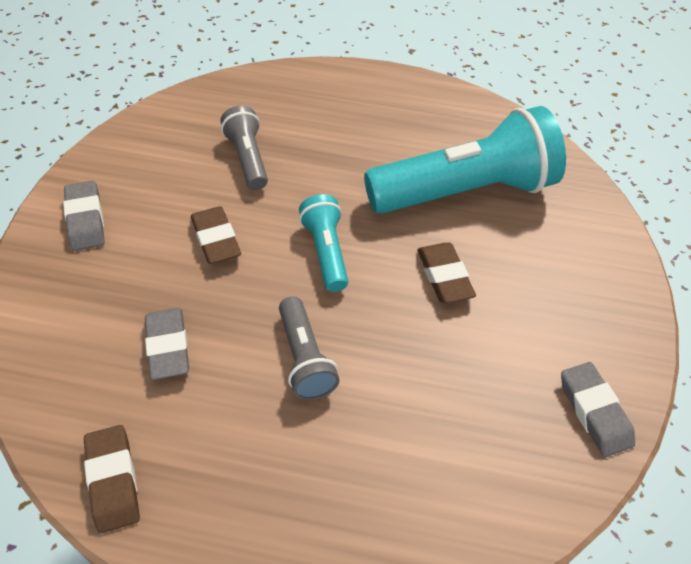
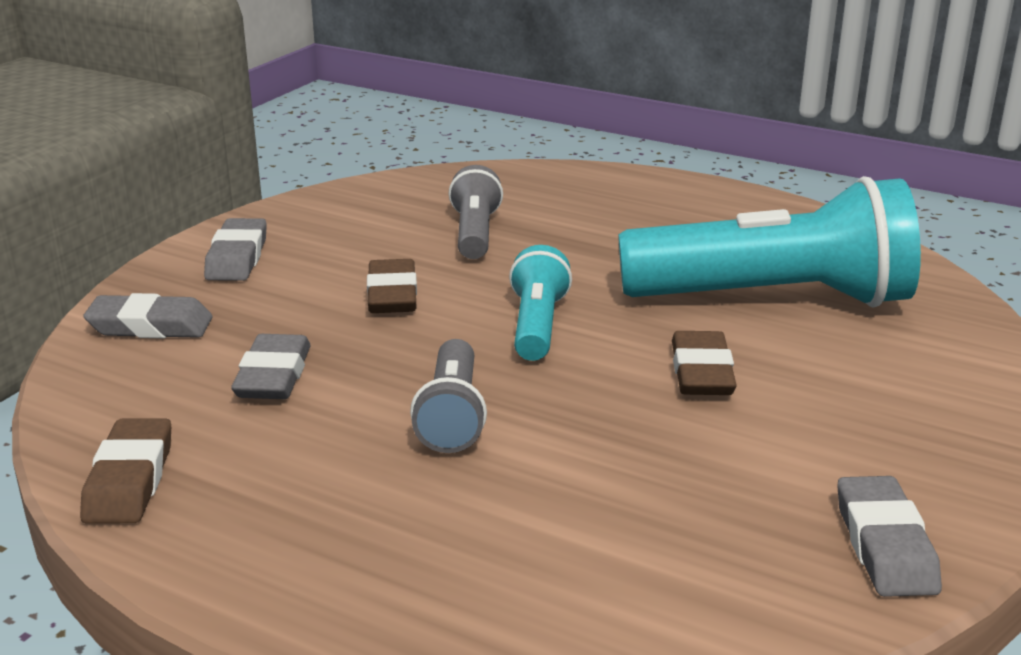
camera: 20 degrees right, 25 degrees down
(54, 312) = (150, 326): none -> grey eraser

